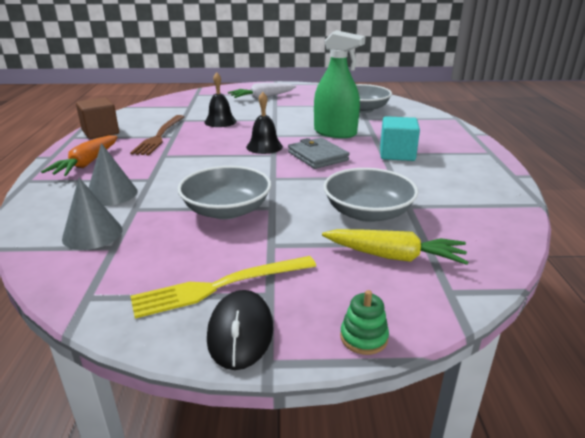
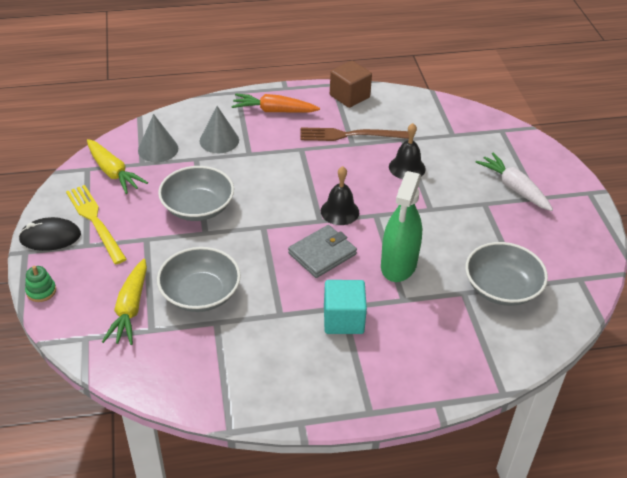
camera: 80 degrees right, 15 degrees up
(116, 271) = (113, 172): none -> yellow carrot

